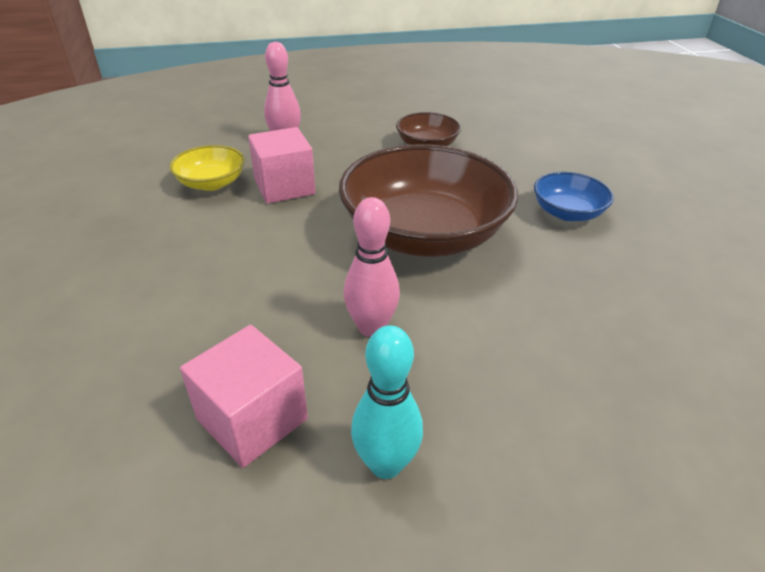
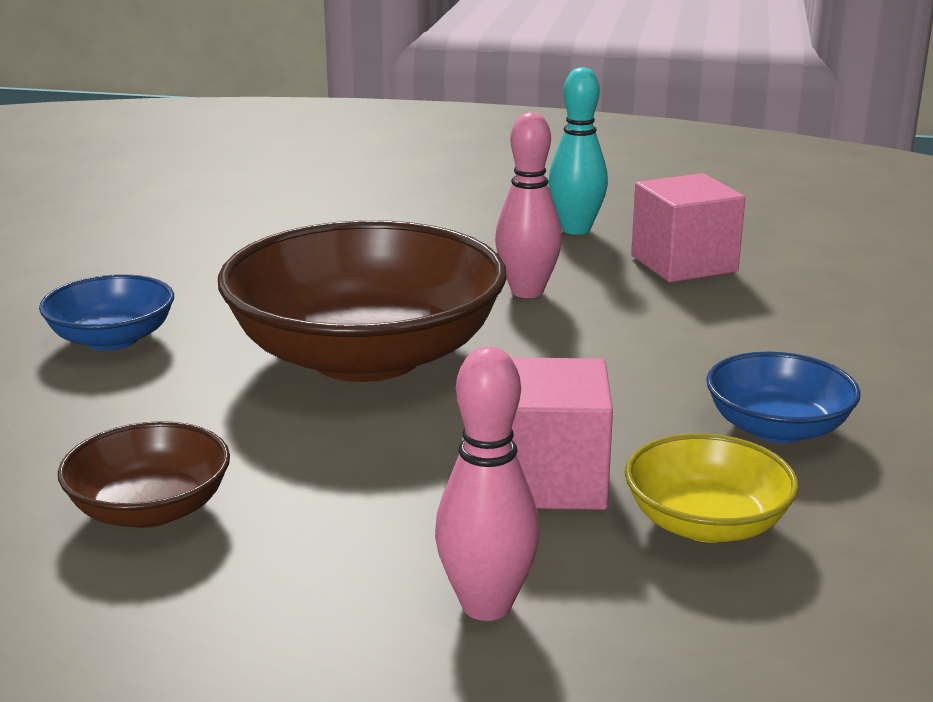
camera: 155 degrees left, 15 degrees down
(175, 239) = (777, 428): none -> blue bowl

